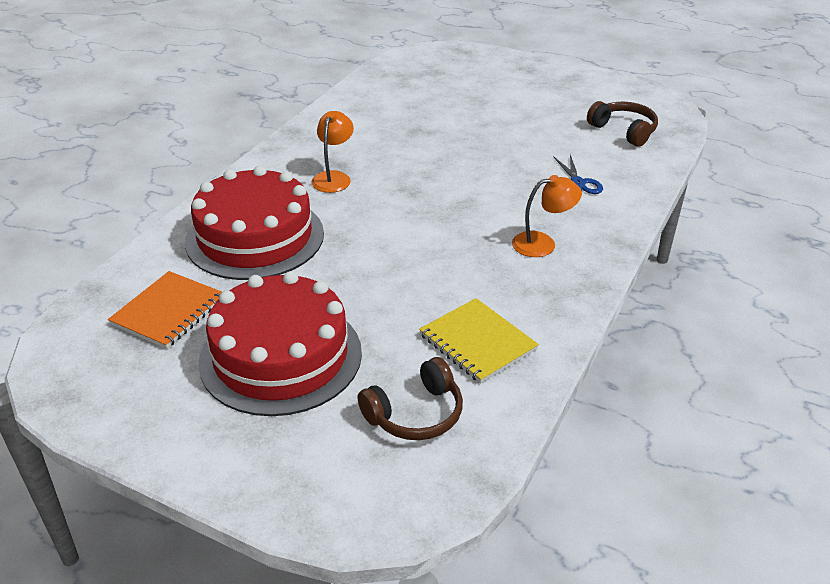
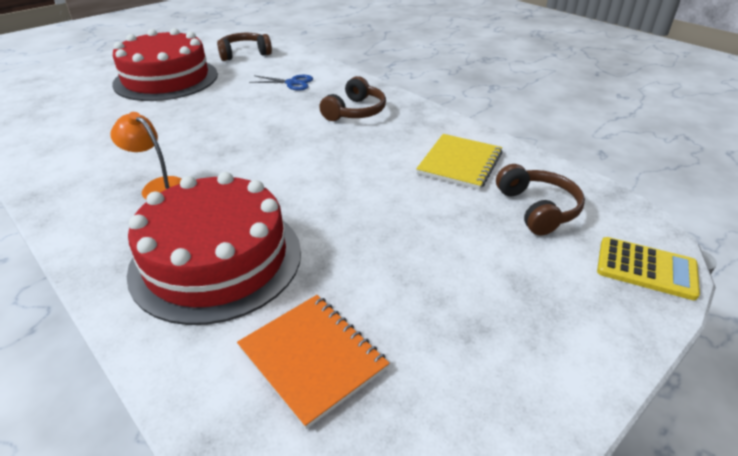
camera: 70 degrees left, 0 degrees up
(281, 356) = (437, 273): red cake -> red cake (166, 79)
(343, 507) = (646, 268): none -> yellow calculator
(477, 342) = (460, 163): yellow notebook -> yellow notebook turned 45 degrees counterclockwise
(543, 243) = (355, 112): orange lamp -> brown headphones

